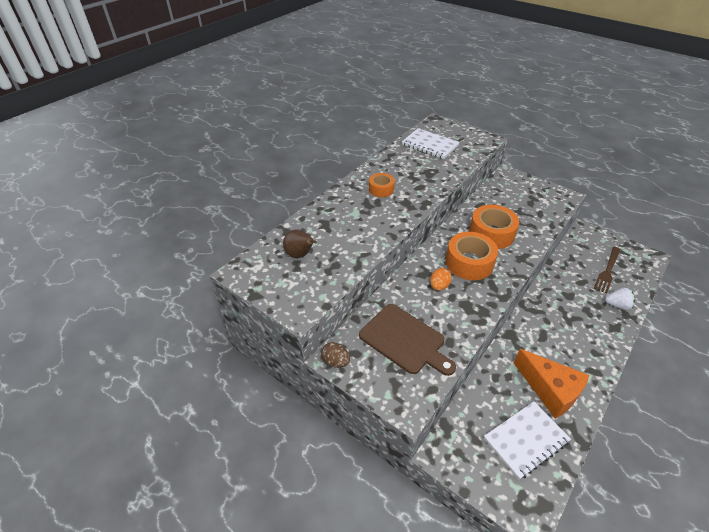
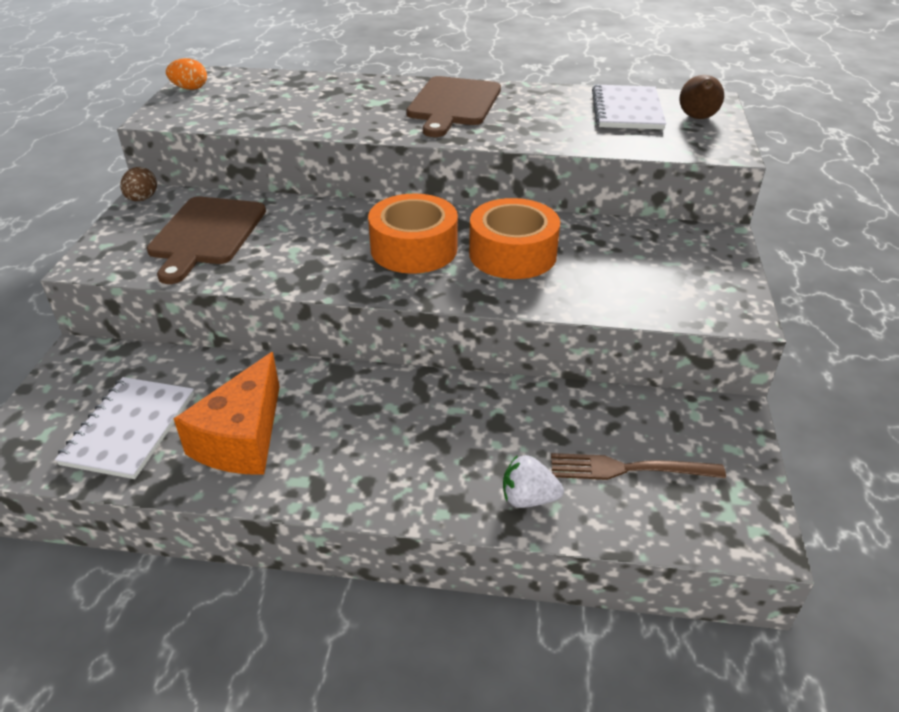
camera: 60 degrees right, 5 degrees down
(300, 255) = (258, 93): brown pear -> brown pear (697, 118)
(381, 189) = (453, 104): orange tape -> brown cutting board
(439, 286) = (335, 235): orange egg -> orange egg (190, 88)
(526, 440) = (130, 429): white notebook -> white notebook turned 75 degrees clockwise
(617, 305) = (528, 498): white strawberry -> white strawberry turned 120 degrees clockwise

